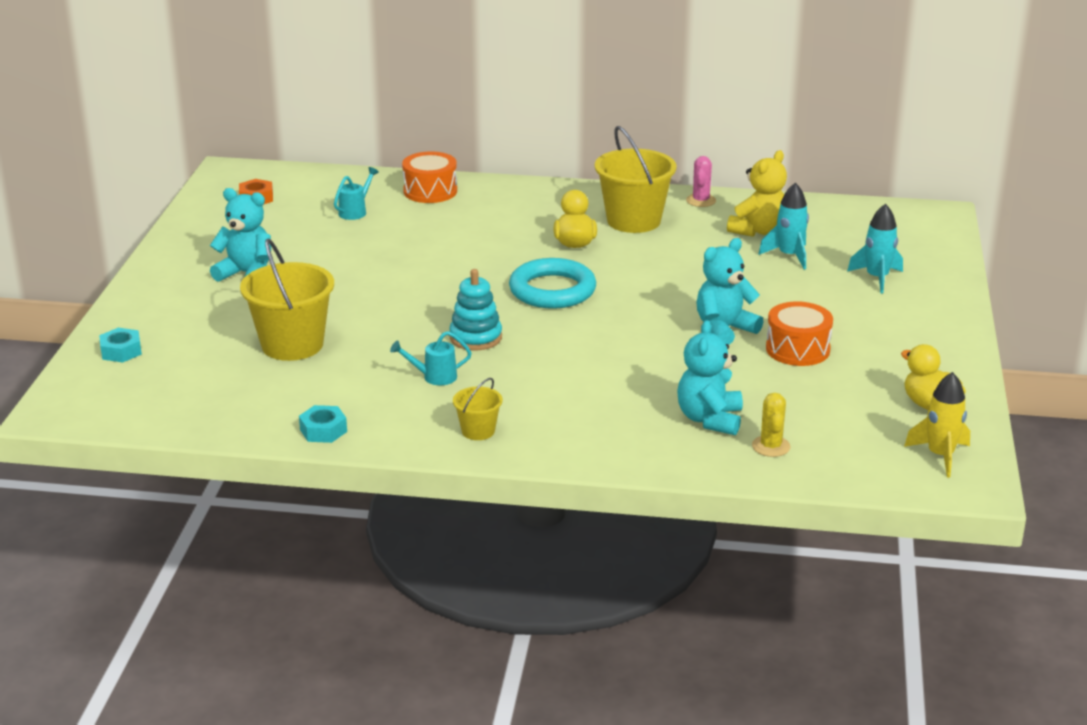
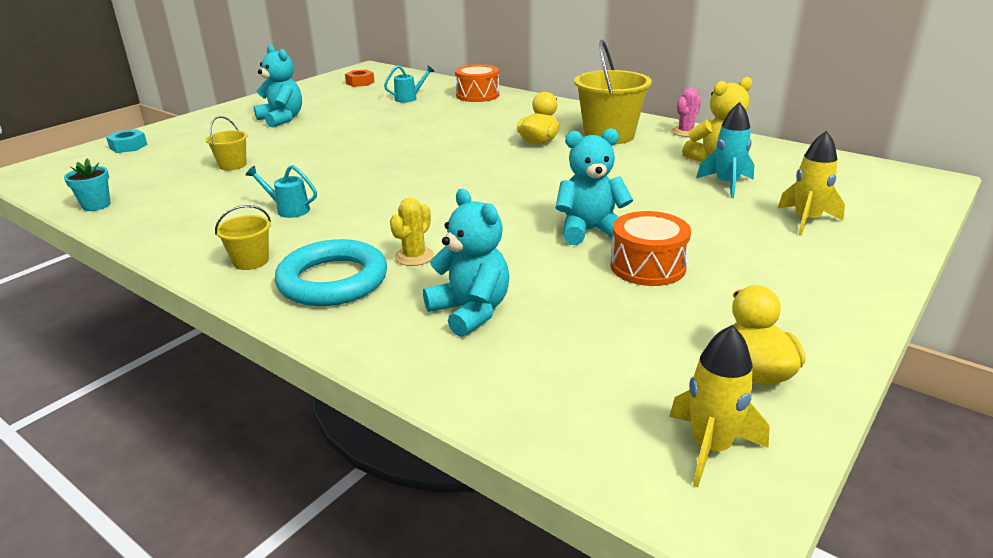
camera: 30 degrees right, 0 degrees up
(225, 423) = (96, 205): none -> turquoise flower pot
(292, 345) = (232, 165): yellow bucket -> yellow bucket, size x0.50
(323, 430) = (145, 228): turquoise nut -> none
(475, 337) = (365, 189): turquoise stacking toy -> none
(552, 290) = (476, 169): turquoise ring -> turquoise ring (333, 280)
(709, 419) = (470, 312): turquoise teddy bear -> turquoise teddy bear turned 105 degrees clockwise
(771, 446) = (500, 362): yellow cactus -> yellow cactus (414, 256)
(877, 278) = (806, 220): turquoise rocket -> yellow rocket

